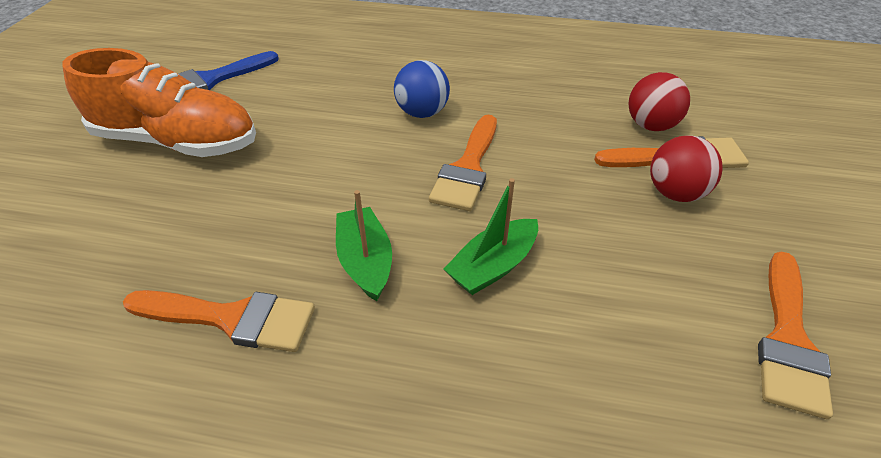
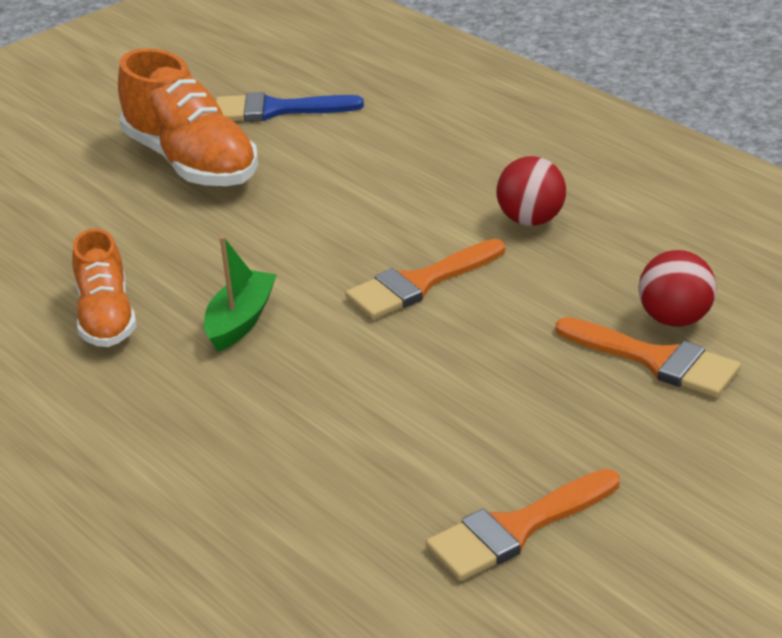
camera: 40 degrees right, 10 degrees down
(232, 318) = (106, 317): orange brush -> orange shoe
(422, 113) = (442, 215): blue ball -> none
(493, 266) = (338, 368): green boat -> none
(675, 193) = (597, 387): red ball -> red ball (531, 220)

